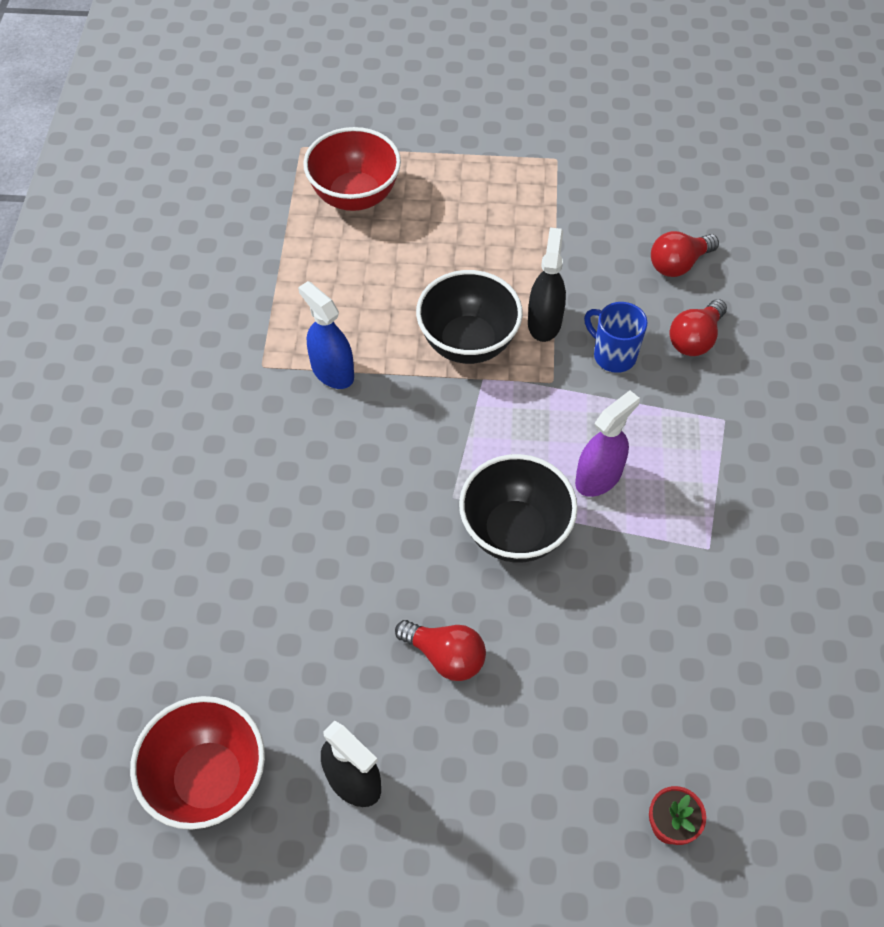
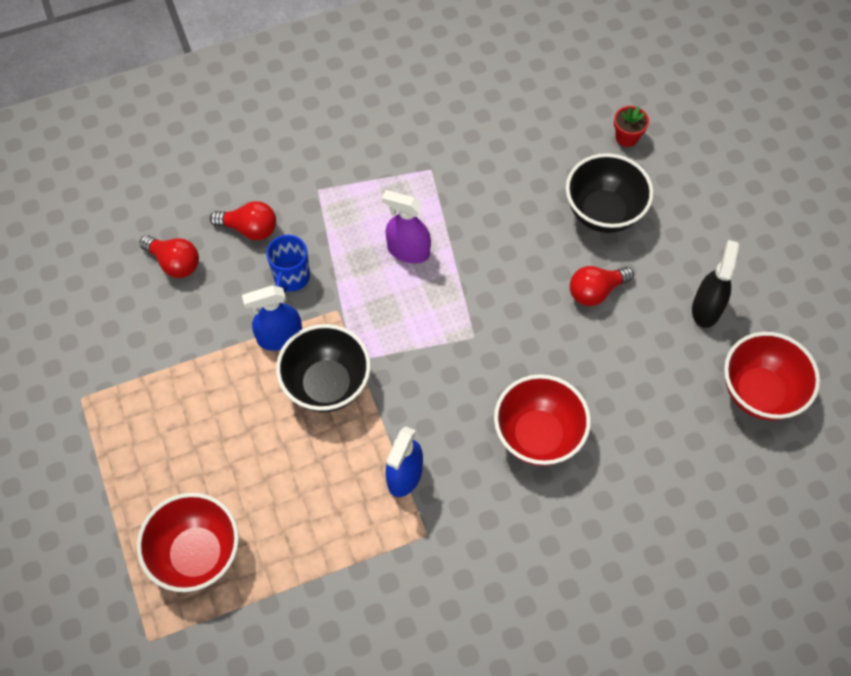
camera: 115 degrees left, 5 degrees up
(302, 507) = (538, 435): none -> red bowl
(445, 656) = (596, 291): red light bulb -> red light bulb turned 120 degrees counterclockwise
(515, 531) = (480, 286): black bowl -> black bowl (603, 213)
(544, 322) = (280, 337): black spray bottle -> blue spray bottle

